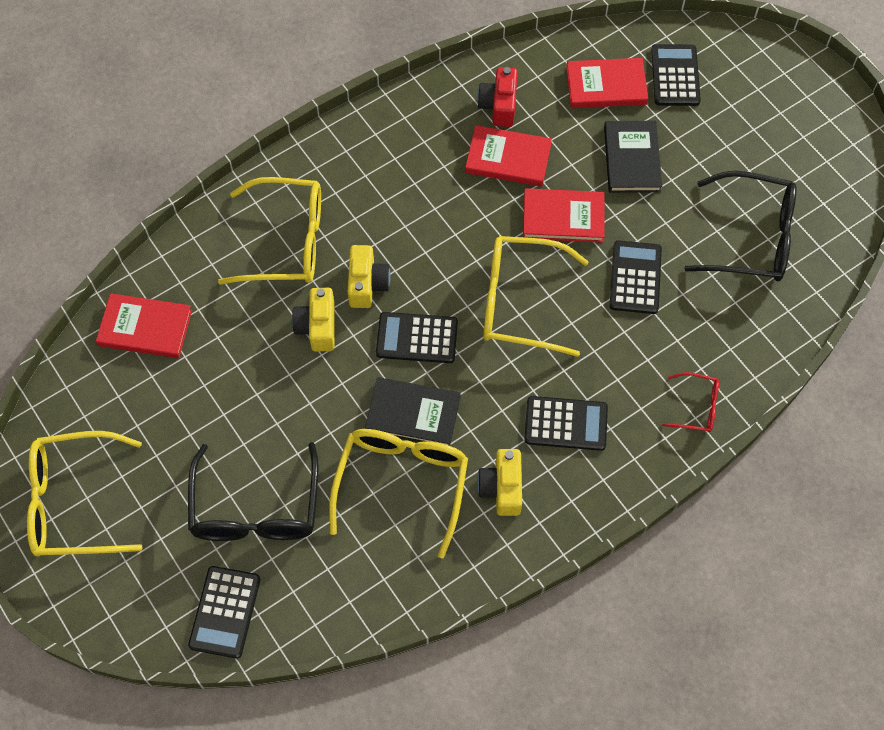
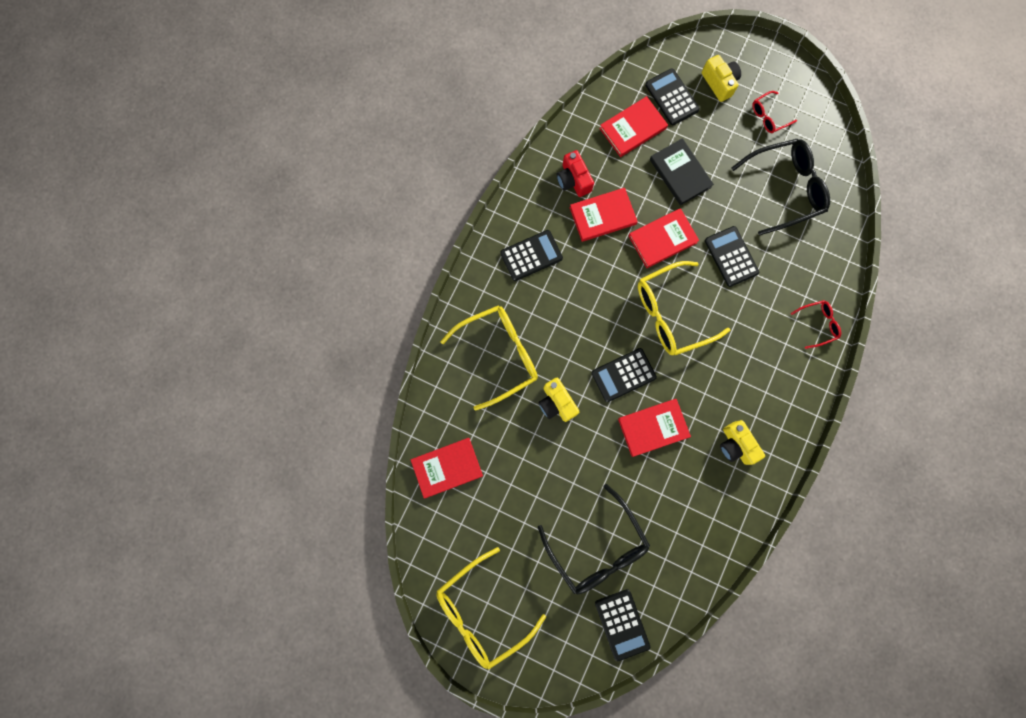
camera: 30 degrees left, 15 degrees up
(367, 284) = (569, 355): yellow camera -> yellow camera (719, 83)
(402, 483) = (675, 477): yellow glasses -> none
(413, 414) = (653, 427): black book -> red book
(566, 423) = (748, 380): black calculator -> black calculator (531, 255)
(782, 151) = (768, 116): none -> red glasses

